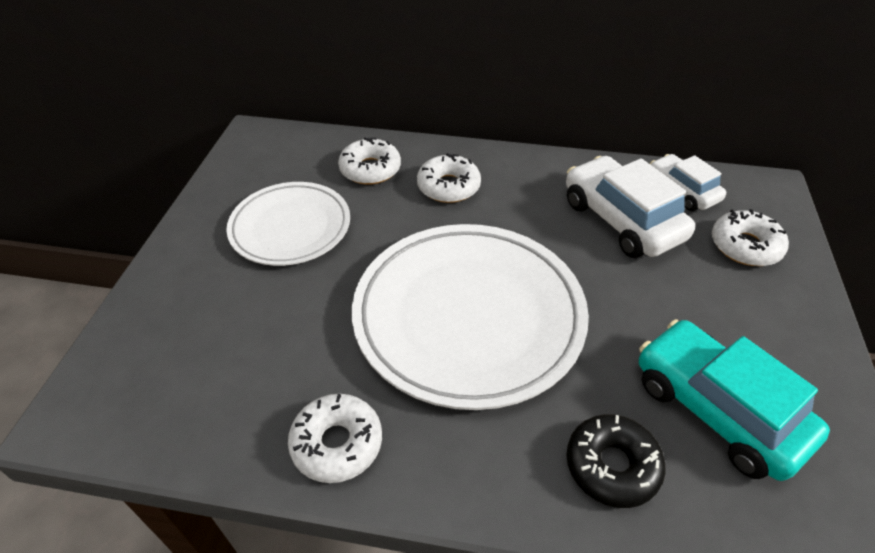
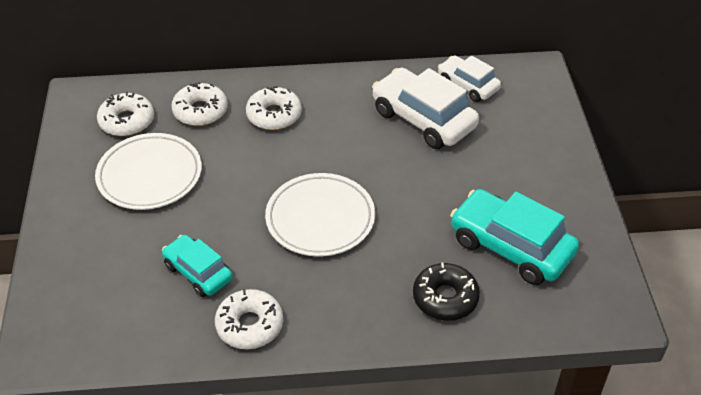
camera: 15 degrees left, 0 degrees up
(299, 355) = (198, 272): none -> turquoise car
(468, 316) = (320, 218): white plate -> white plate, size x0.60
(745, 246) = (521, 124): white donut -> white donut (127, 121)

